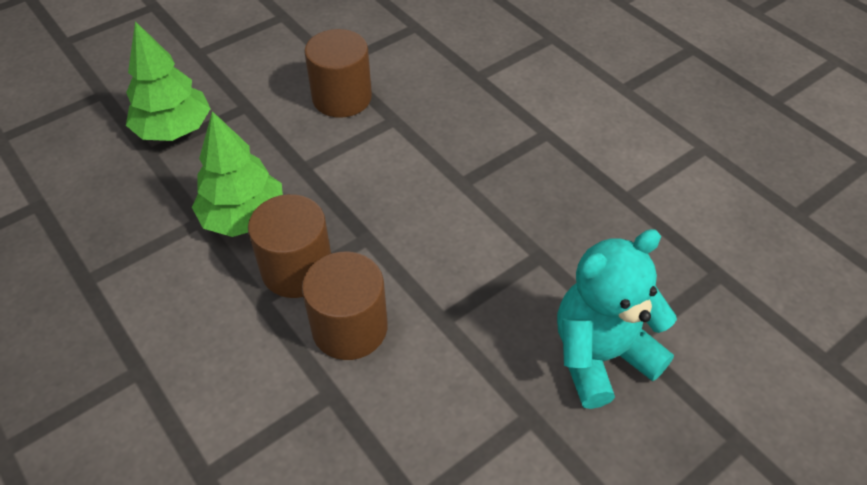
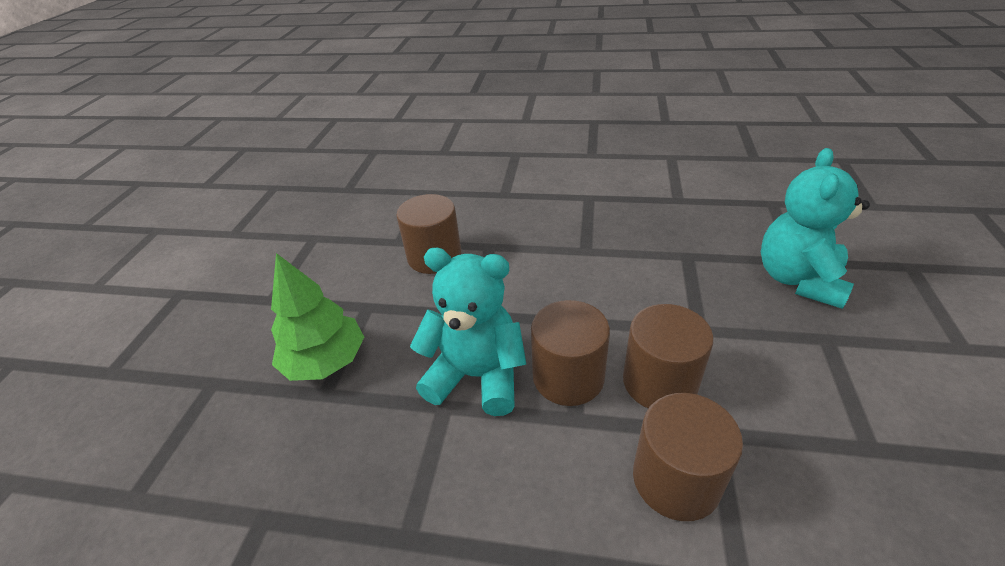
camera: 40 degrees left, 10 degrees down
(244, 217) = (476, 376): green tree -> turquoise teddy bear
(260, 392) = (676, 479): none -> brown cylinder

